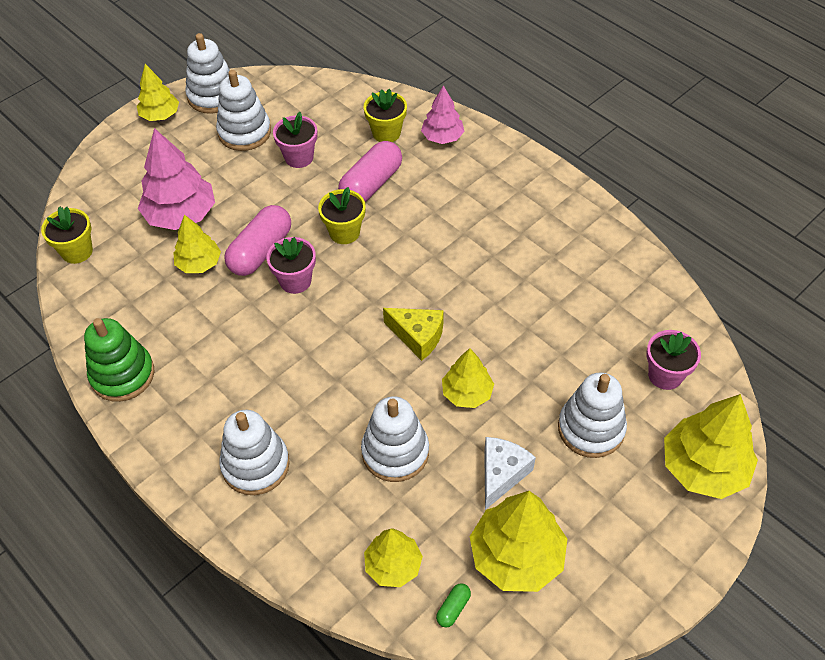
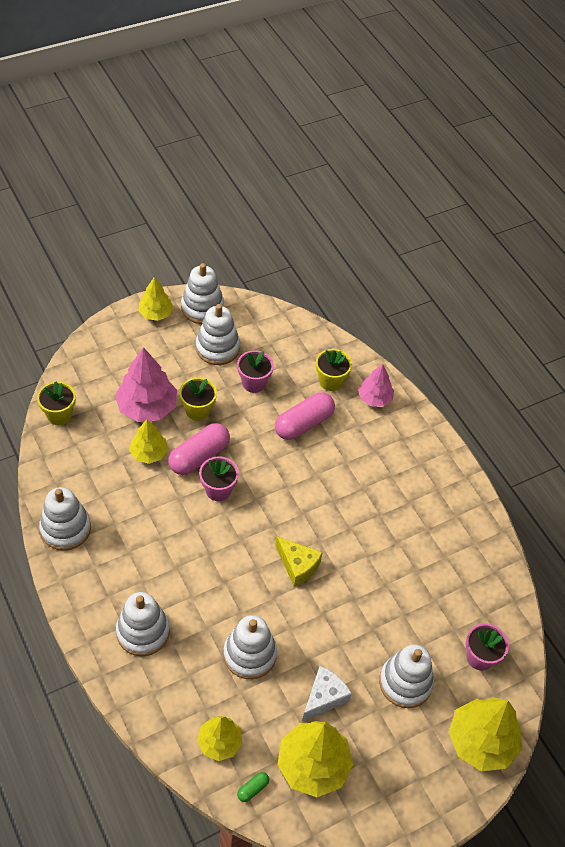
camera: 10 degrees right, 0 degrees up
(122, 375) = (65, 529): green stacking toy -> white stacking toy
(344, 232) = (269, 460): yellow flower pot -> yellow flower pot (198, 410)
(467, 393) = (320, 624): yellow tree -> none

